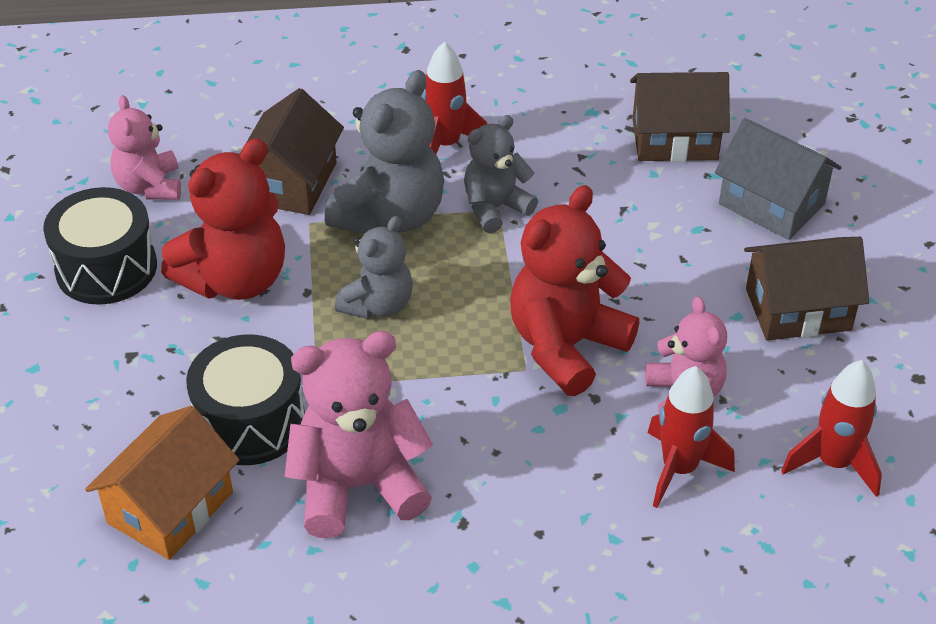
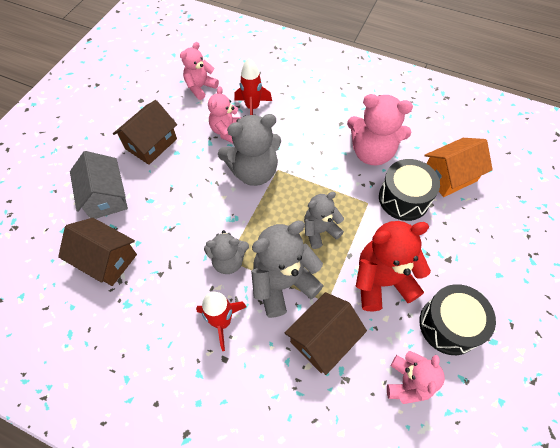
camera: 150 degrees left, 15 degrees up
(566, 346) = (254, 171): red teddy bear -> grey teddy bear
(798, 309) = (151, 144): brown house -> brown house turned 75 degrees counterclockwise
(833, 463) = (200, 87): red rocket -> pink teddy bear

